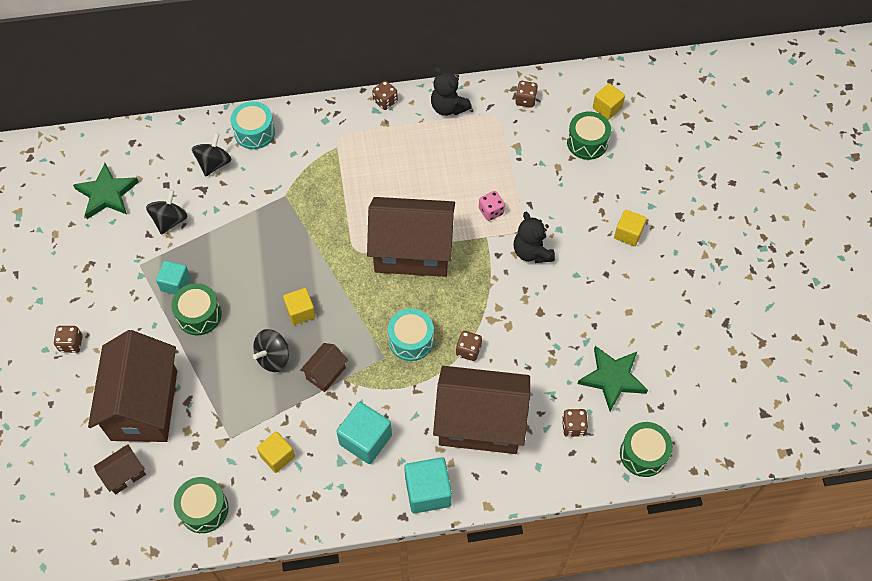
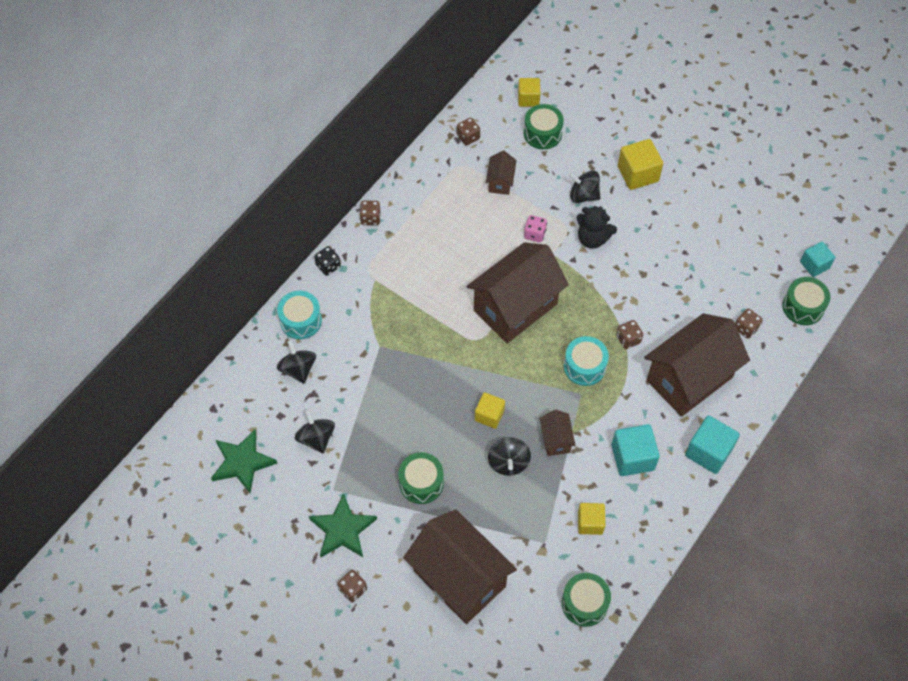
camera: 45 degrees left, 0 degrees up
(124, 474) = (504, 636): brown house -> brown house (500, 182)
(175, 284) = (377, 477): turquoise cube -> turquoise cube (814, 265)
(317, 110) = (328, 266): none -> black dice
(448, 107) = (421, 186): black teddy bear -> none
(564, 214) = (583, 195): none -> black spinning top
(612, 378) = (733, 276): green star -> green star (342, 529)
(628, 234) = (638, 174): yellow cube -> yellow cube, size x1.52

